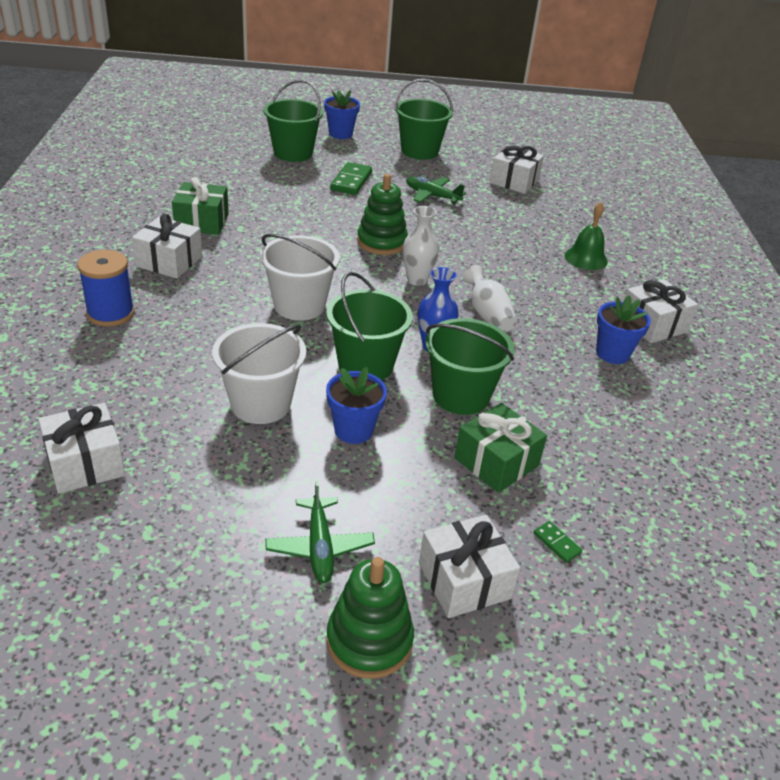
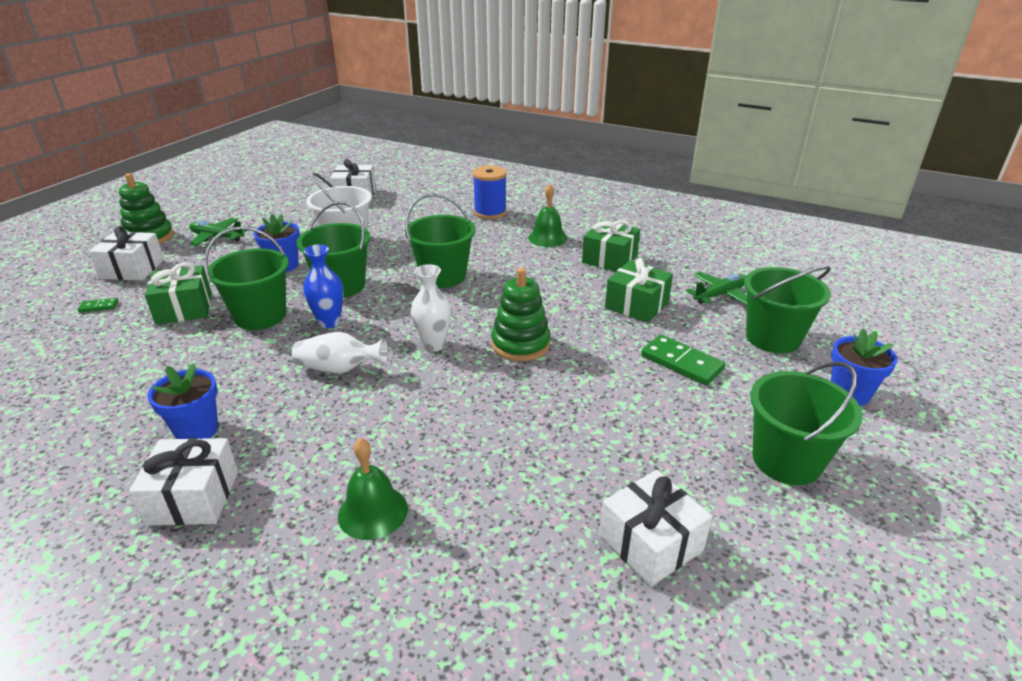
camera: 120 degrees right, 5 degrees down
(169, 261) = (547, 238): white gift -> green bell
(282, 202) = (636, 305): none -> green gift
(299, 305) = (443, 276): white bucket -> green bucket
(432, 196) = (621, 420): green plane -> green plane (720, 295)

